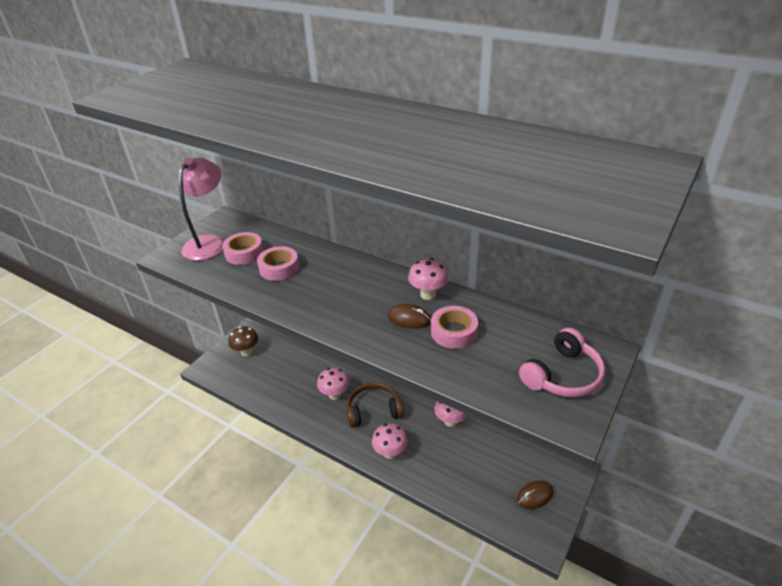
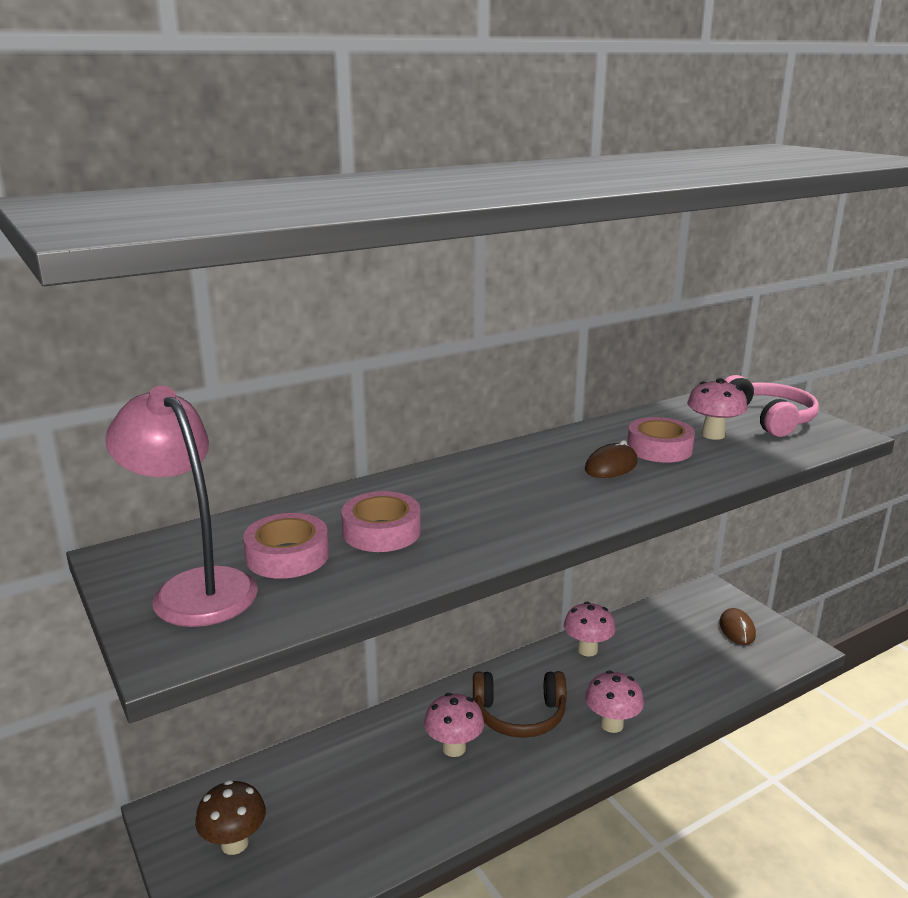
camera: 65 degrees left, 15 degrees down
(373, 410) = (519, 715): brown headphones -> brown headphones turned 105 degrees counterclockwise
(428, 294) = (569, 445): pink mushroom -> pink mushroom (713, 435)

